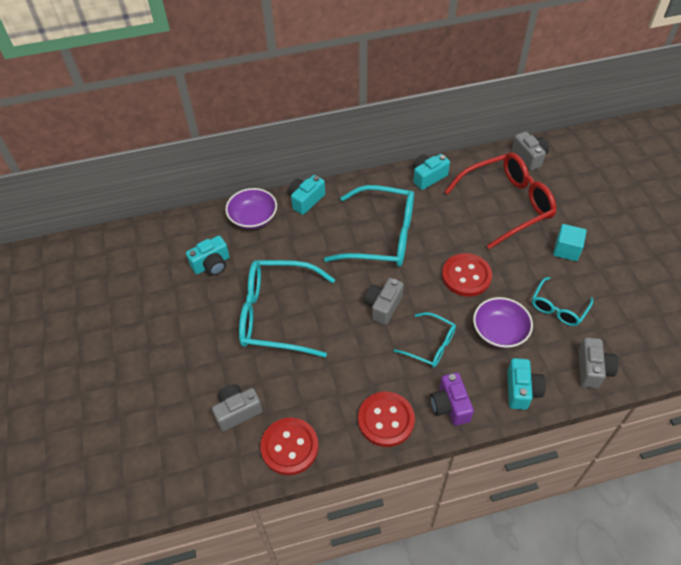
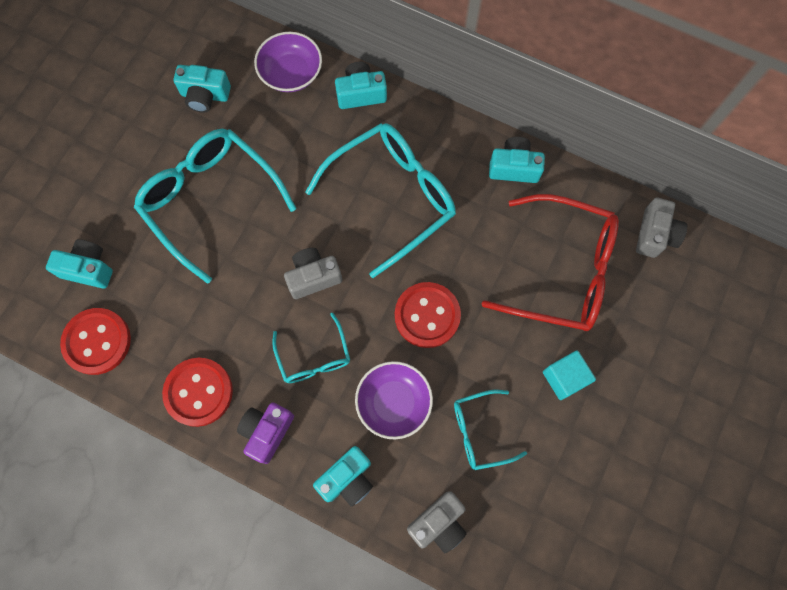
camera: 40 degrees right, 20 degrees up
(237, 411) = (88, 269): grey camera -> turquoise camera
(381, 236) = (391, 198): turquoise glasses -> turquoise glasses turned 90 degrees counterclockwise

